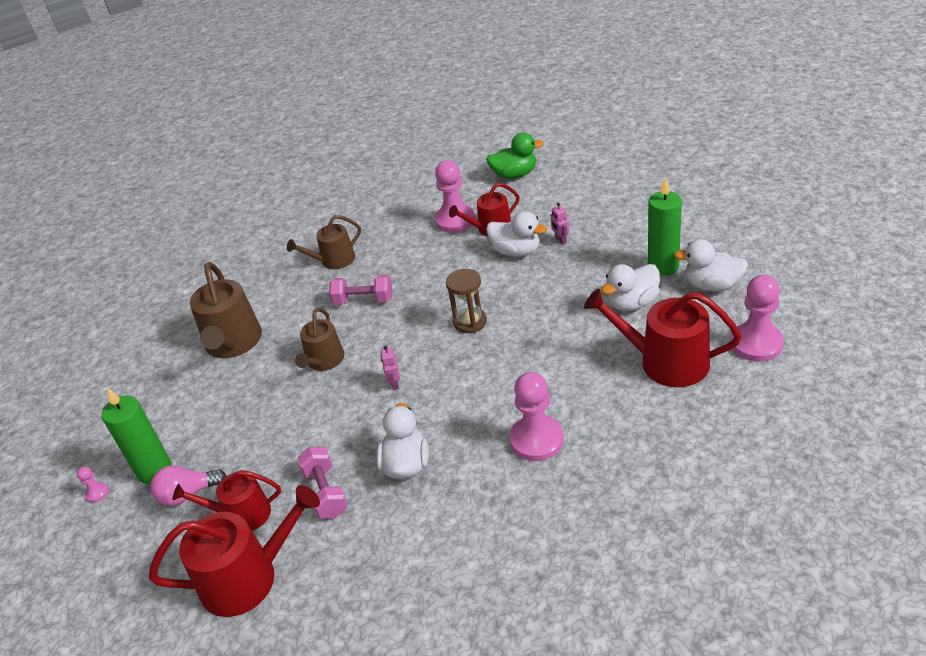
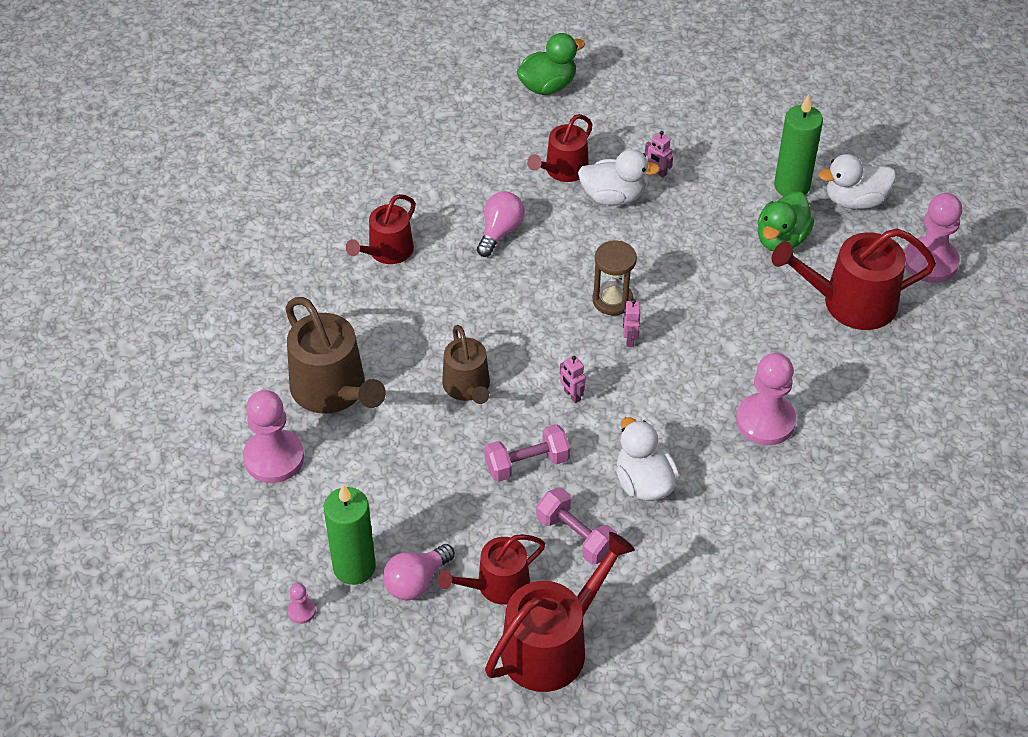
camera: 30 degrees left, 10 degrees up
(333, 260) = (387, 251): brown watering can -> red watering can
(363, 300) = (464, 299): pink dumbbell -> pink dumbbell (527, 464)
(419, 261) = (500, 232): none -> pink light bulb
(455, 220) = (510, 165): pink pawn -> pink pawn (274, 458)
(465, 352) = (630, 339): none -> pink robot
(632, 303) = (781, 239): white duck -> green duck

